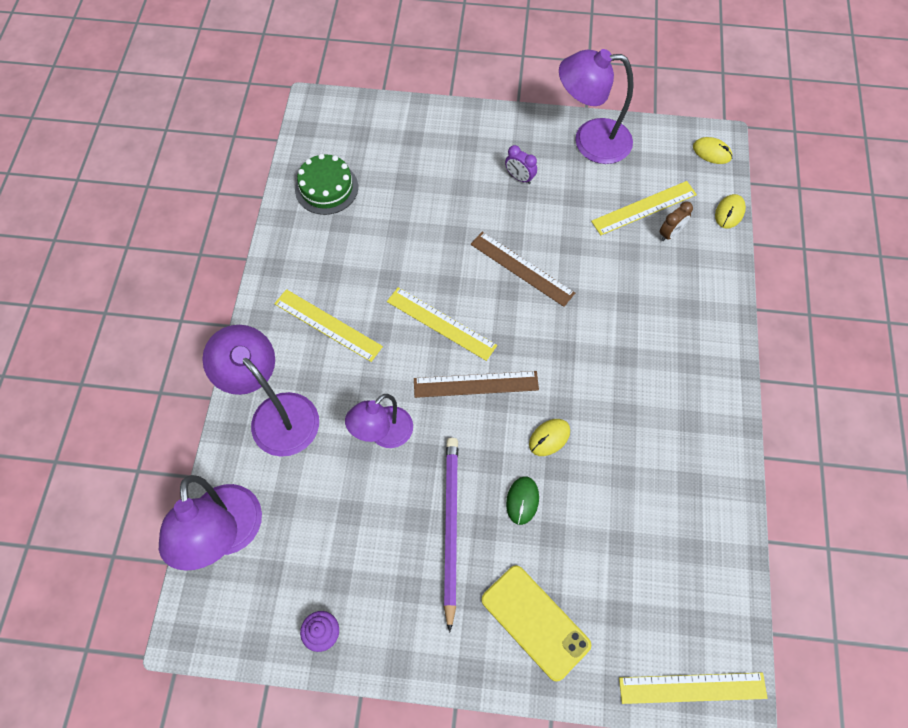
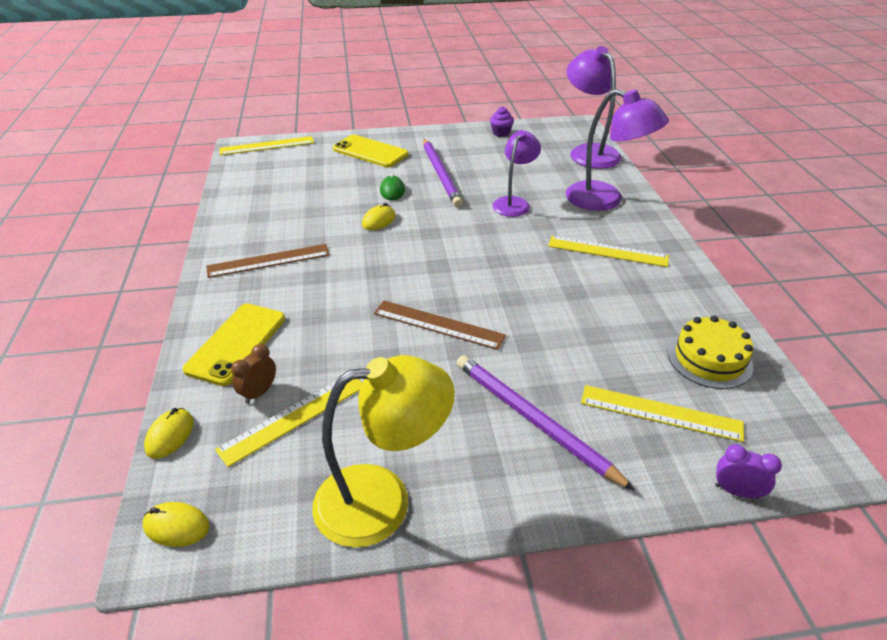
camera: 165 degrees right, 25 degrees down
(326, 188) = (709, 359): green cake -> yellow cake
(441, 323) = (503, 269): yellow ruler -> yellow ruler (660, 413)
(476, 384) = (452, 238): brown ruler -> brown ruler (268, 261)
(480, 170) = (533, 420): none -> purple pencil
(519, 177) = (475, 421): purple clock -> purple clock (736, 491)
(590, 141) = (382, 500): purple lamp -> yellow lamp
(693, 286) = (236, 343): none -> yellow phone

